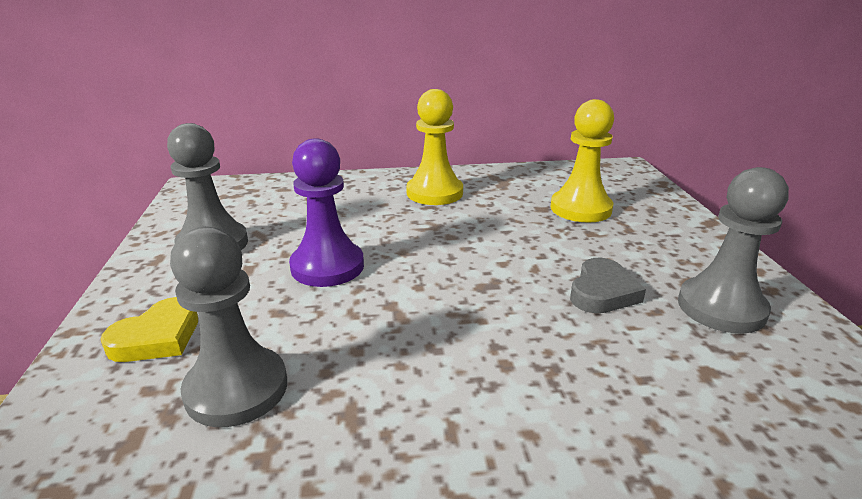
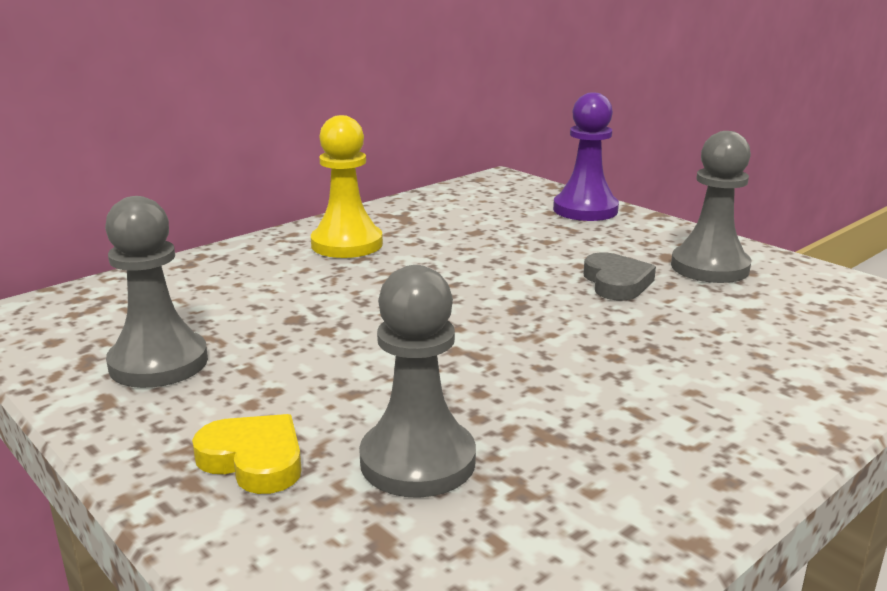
camera: 35 degrees left, 5 degrees down
(157, 337) = (254, 460): yellow heart -> yellow heart turned 60 degrees counterclockwise
(327, 266) = (339, 340): purple pawn -> purple pawn (585, 210)
(580, 208) = (511, 223): yellow pawn -> none

